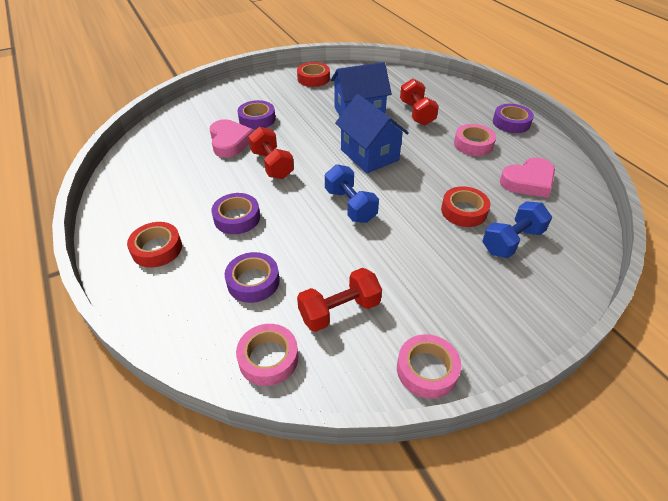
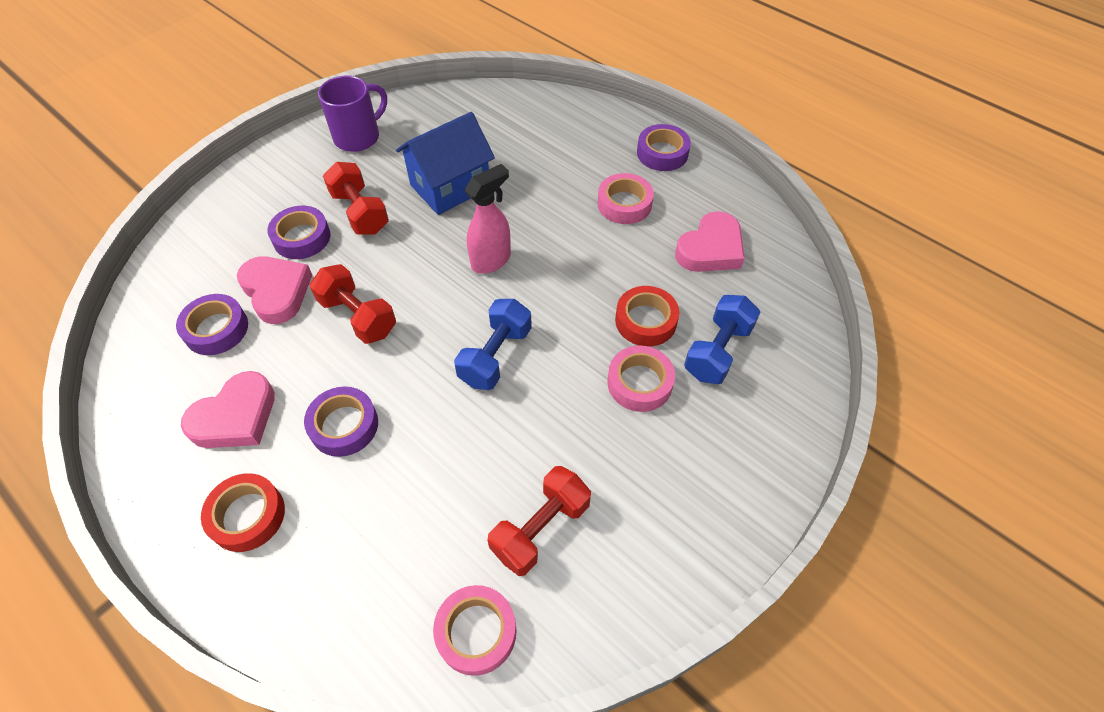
camera: 20 degrees left, 10 degrees up
(176, 197) = (236, 417): none -> pink heart
(253, 281) = (410, 523): purple tape -> purple tape (216, 329)
(313, 78) = (358, 137): red tape -> purple mug
(350, 205) = (495, 356): blue dumbbell -> blue dumbbell turned 75 degrees clockwise
(369, 155) = (491, 260): blue house -> pink spray bottle
(416, 113) = (532, 167): red dumbbell -> red dumbbell (360, 212)
(427, 370) = (674, 576): pink tape -> pink tape (639, 383)

